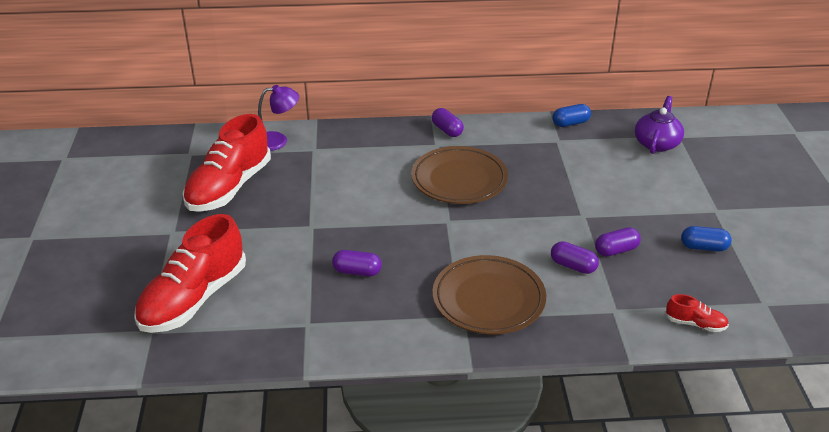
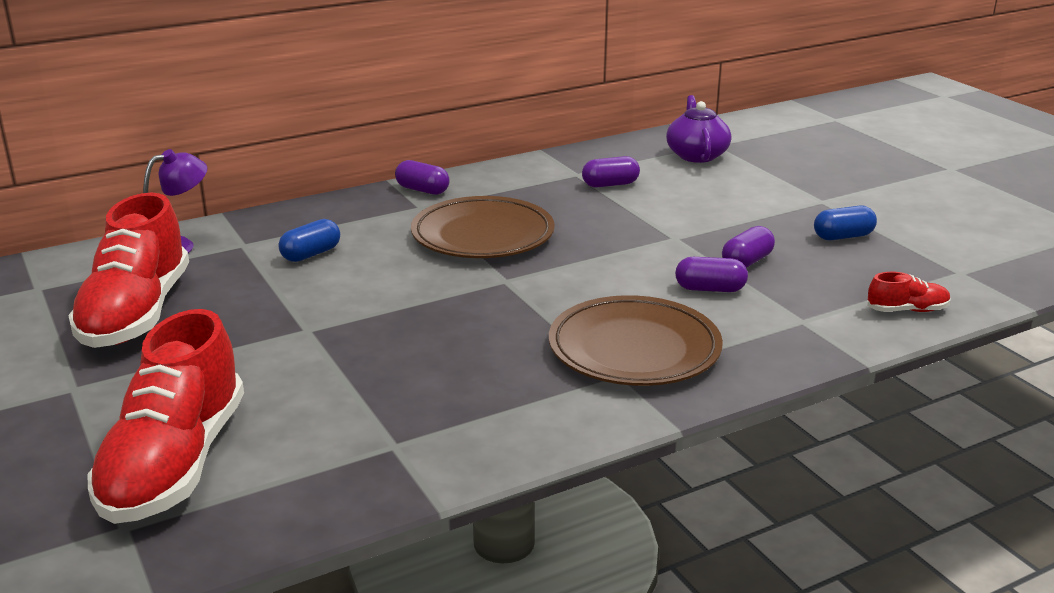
camera: 25 degrees left, 10 degrees down
(357, 271) = (421, 364): purple capsule -> purple capsule (610, 184)
(570, 123) = (577, 155): blue capsule -> blue capsule (311, 254)

